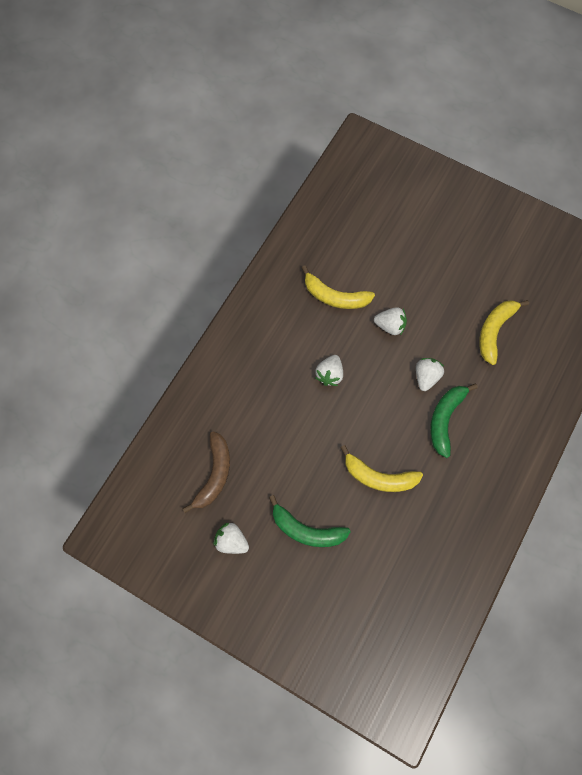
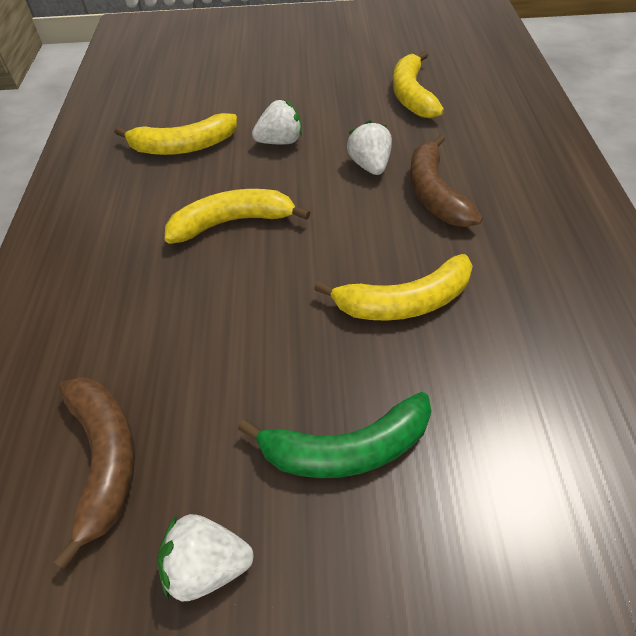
camera: 30 degrees left, 20 degrees down
(329, 374) = (232, 222): white strawberry -> yellow banana
(445, 419) = (434, 193): green banana -> brown banana

